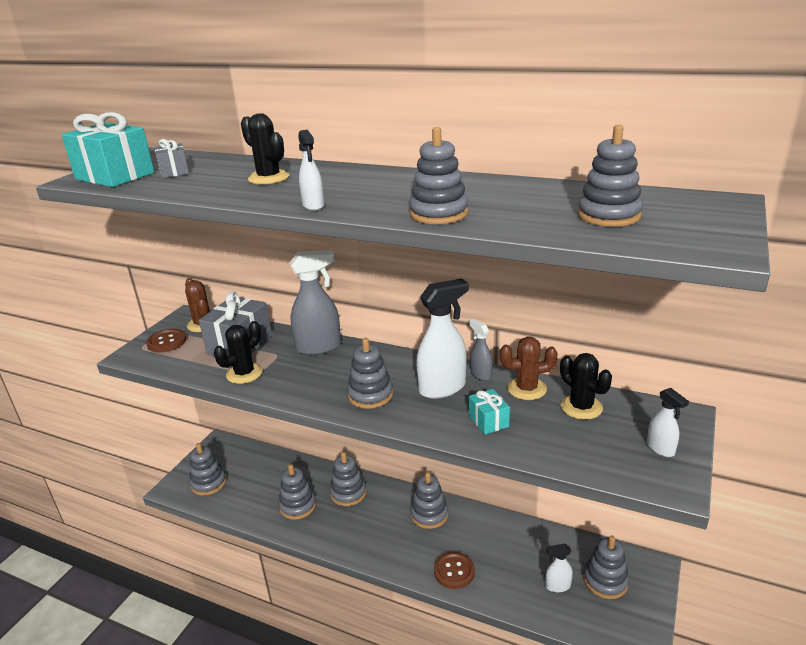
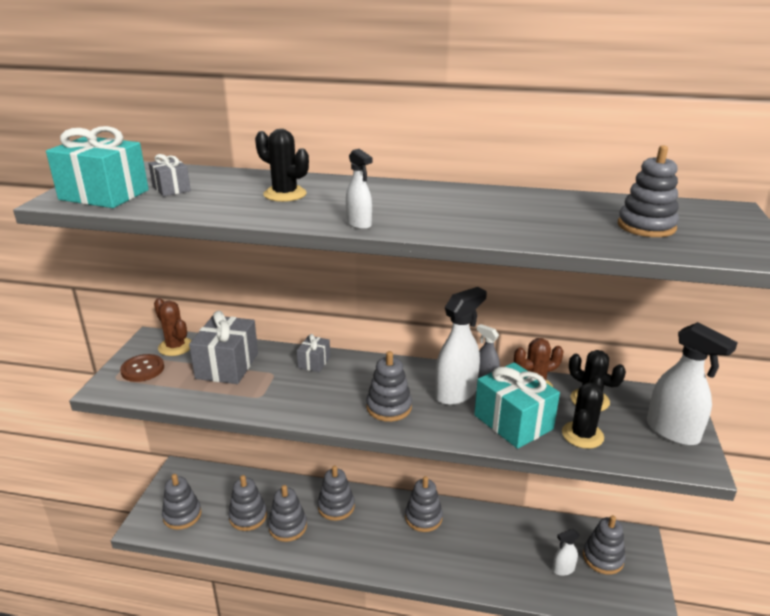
camera: 15 degrees left, 0 degrees up
(244, 373) = (247, 397): black cactus -> black cactus (582, 435)
(319, 347) = (314, 362): grey spray bottle -> grey gift
(439, 214) = (491, 229): grey stacking toy -> grey stacking toy (248, 516)
(454, 571) = (465, 570): brown button -> none
(488, 421) = (513, 422): turquoise gift -> turquoise gift, size x1.91
(661, 449) = (673, 432): white spray bottle -> white spray bottle, size x1.91

